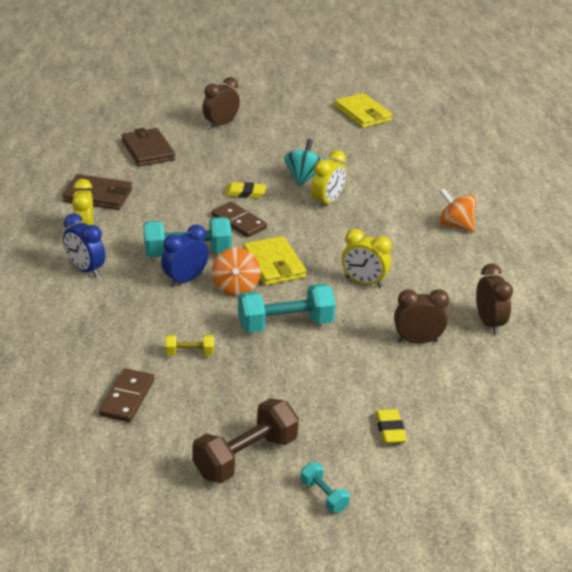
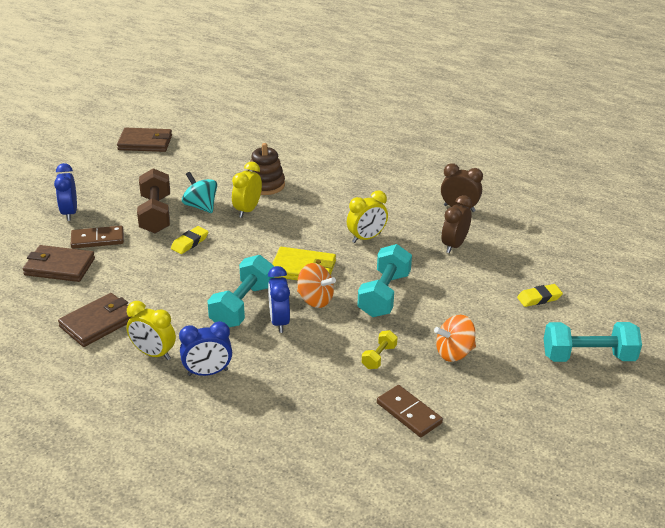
camera: 55 degrees left, 0 degrees up
(220, 124) = (69, 213): brown clock -> blue clock
(239, 222) = (227, 262): brown domino -> brown domino (97, 239)
(245, 457) = (524, 377): brown dumbbell -> brown dumbbell (156, 214)
(324, 496) = (588, 357): turquoise dumbbell -> turquoise dumbbell, size x1.98
(327, 202) = (247, 210): yellow clock -> yellow clock turned 135 degrees counterclockwise
(362, 114) = (145, 143): yellow wallet -> brown wallet
(378, 196) = (265, 185): none -> brown stacking toy
(390, 429) = (539, 298): yellow eraser -> yellow eraser turned 45 degrees counterclockwise
(455, 225) = (337, 171): orange spinning top -> orange spinning top (454, 353)

